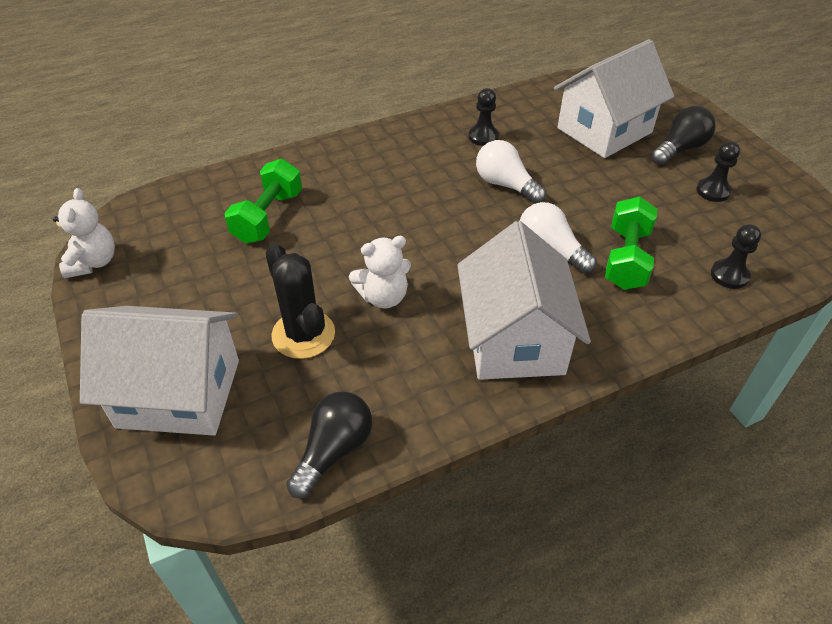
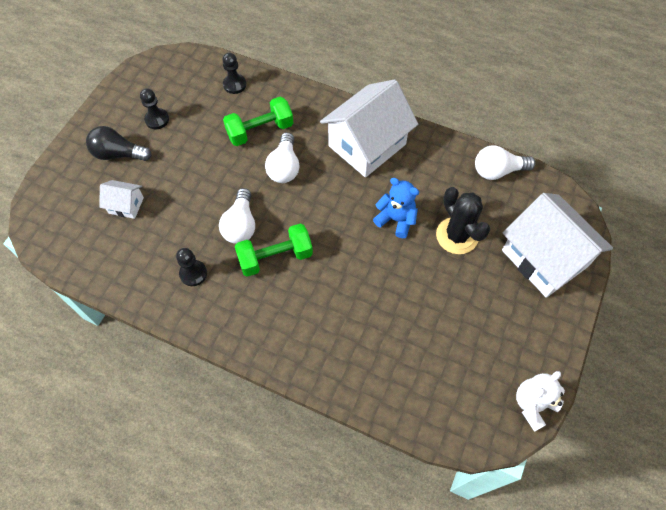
camera: 130 degrees left, 15 degrees up
(268, 217) = (396, 338): green dumbbell -> green dumbbell (275, 257)
(303, 334) = (457, 236): black cactus -> black cactus turned 45 degrees counterclockwise
(334, 450) = (498, 171): black light bulb -> white light bulb
(383, 297) = (396, 219): white teddy bear -> blue teddy bear
(604, 130) = (126, 205): white house -> white house, size x0.46

